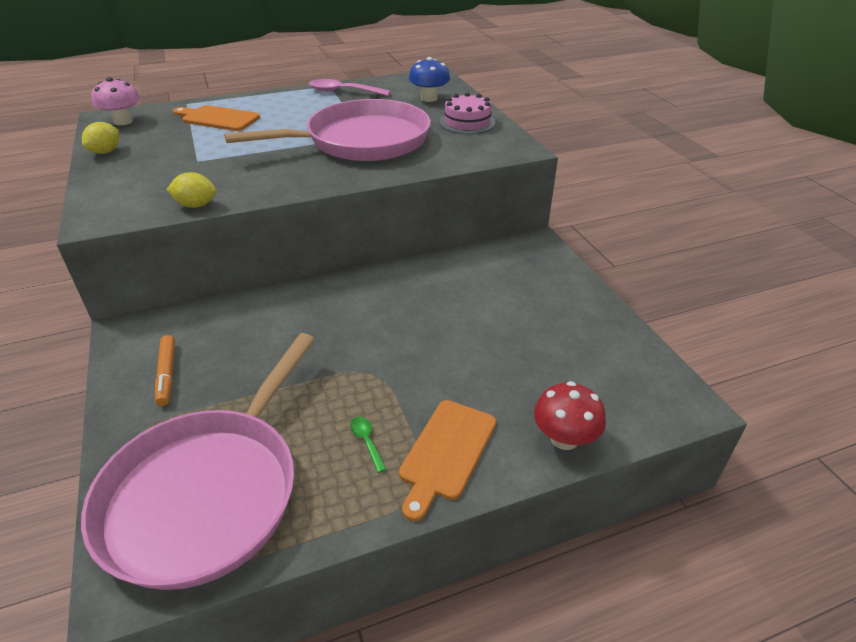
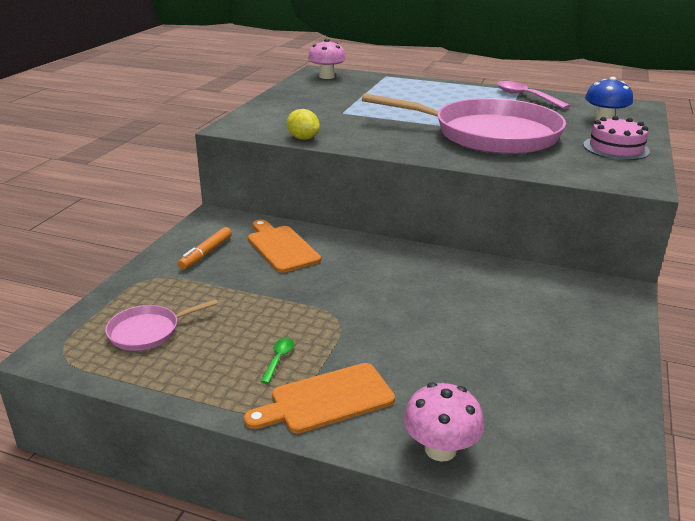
camera: 40 degrees right, 10 degrees down
(106, 152) = (291, 91): yellow lemon -> none
(207, 493) = (147, 331): pink pan -> pink pan, size x0.42
(218, 118) = (394, 91): orange cutting board -> orange cutting board (281, 247)
(564, 438) = (440, 449): red mushroom -> pink mushroom

